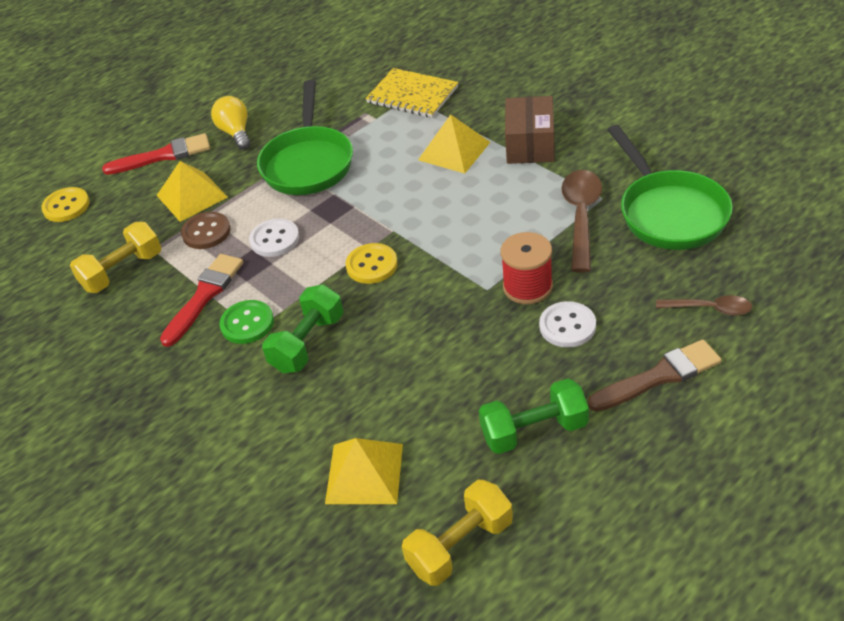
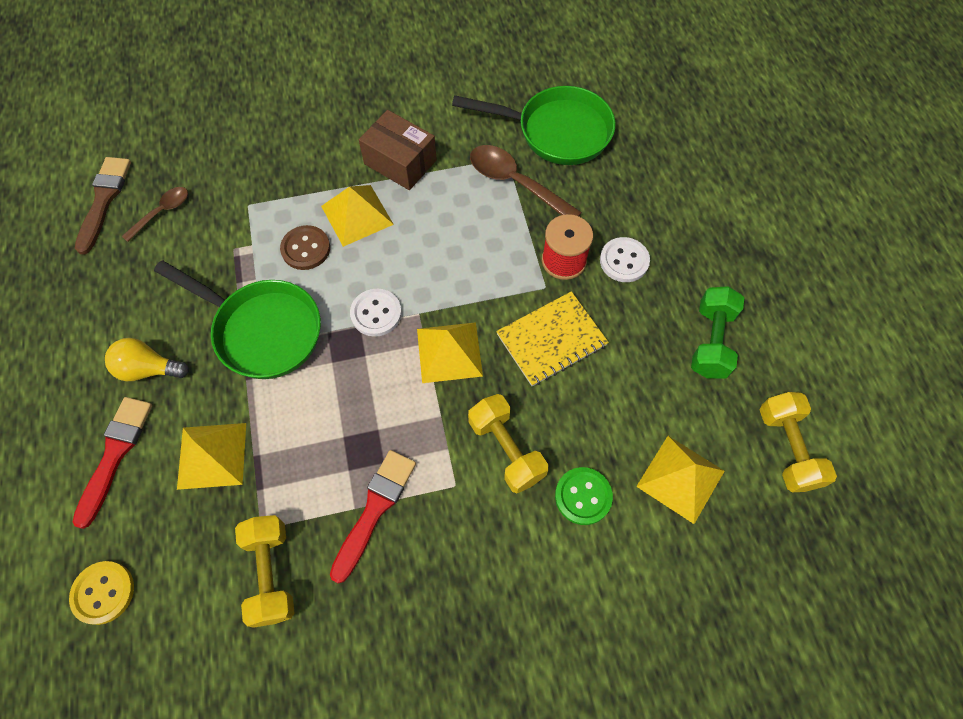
camera: 65 degrees left, 20 degrees up
(204, 296) = (374, 509): red brush -> red brush turned 60 degrees clockwise
(206, 232) = (282, 466): brown button -> brown button (306, 249)
(247, 323) = (443, 488): green button -> green button (583, 496)
(274, 239) = (347, 411): white button -> white button (376, 313)
(307, 343) = (506, 449): green dumbbell -> yellow dumbbell
(372, 265) = (449, 352): yellow button -> yellow pyramid
(412, 95) = (247, 201): yellow notebook -> yellow notebook (551, 339)
(659, 376) = (710, 239): brown brush -> brown brush (104, 200)
(710, 309) = (669, 172): brown spoon -> brown spoon (162, 212)

